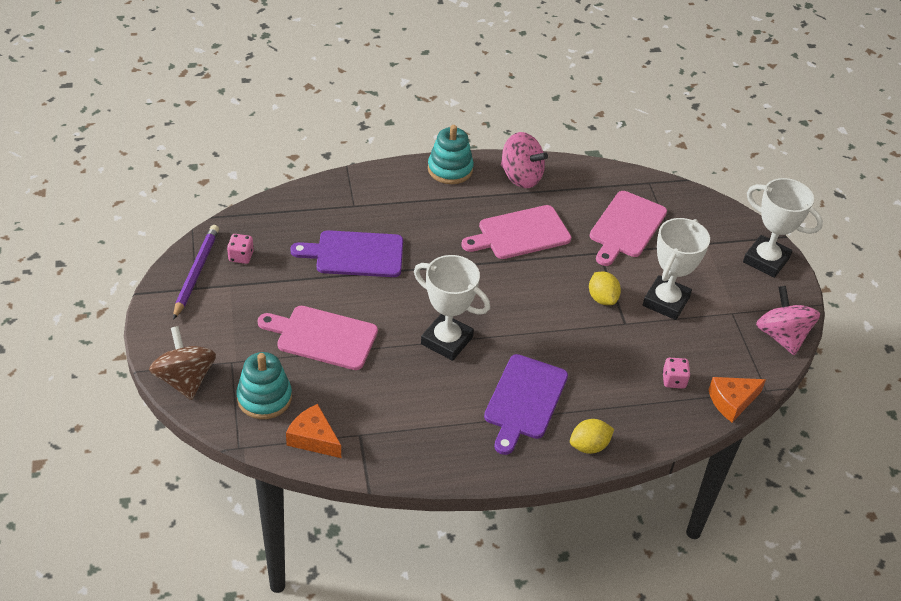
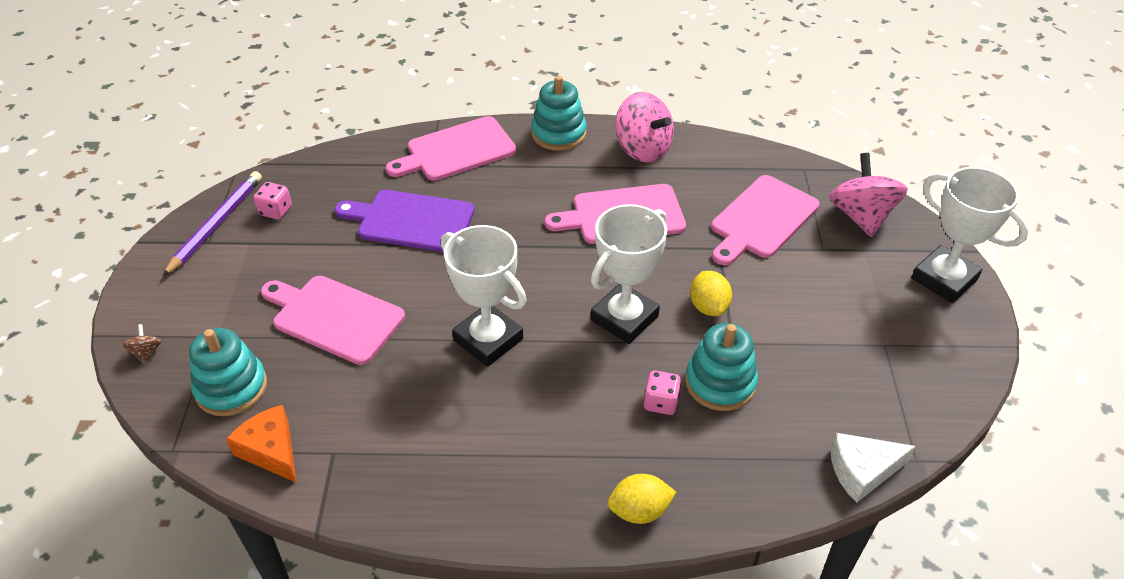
camera: 15 degrees right, 0 degrees up
(185, 379) = (146, 352): brown spinning top -> brown spinning top, size x0.42
(371, 191) = (456, 150): none -> pink cutting board
(524, 400) = (567, 432): purple cutting board -> none
(623, 353) = (720, 383): none -> turquoise stacking toy
(666, 301) = (794, 319): white trophy -> white trophy (624, 318)
(673, 380) = (783, 430): pink dice -> pink dice (661, 402)
(732, 401) = (862, 471): orange cheese -> white cheese
(781, 336) = (951, 385): pink spinning top -> pink spinning top (861, 216)

